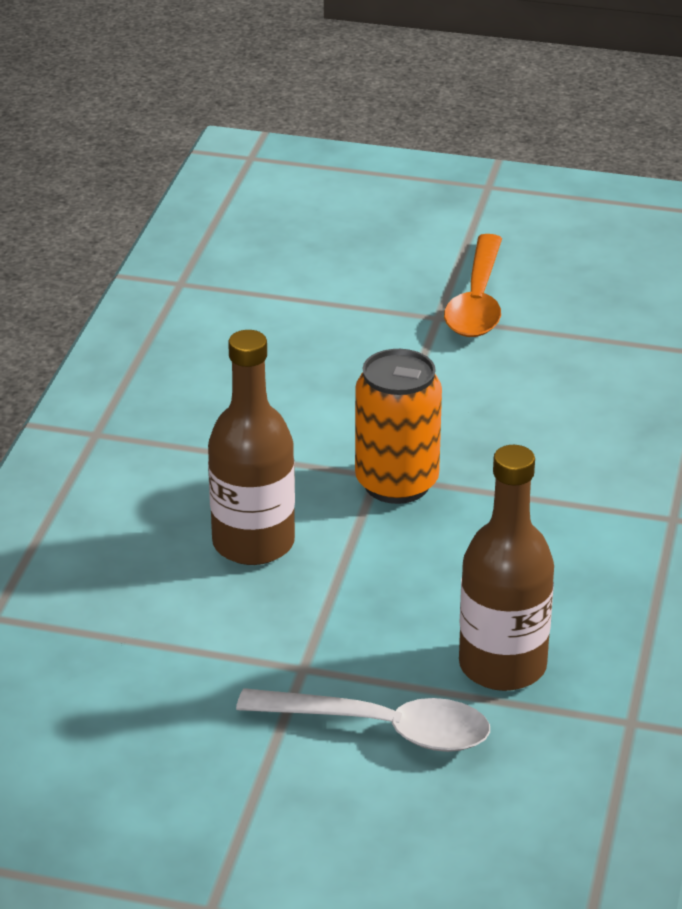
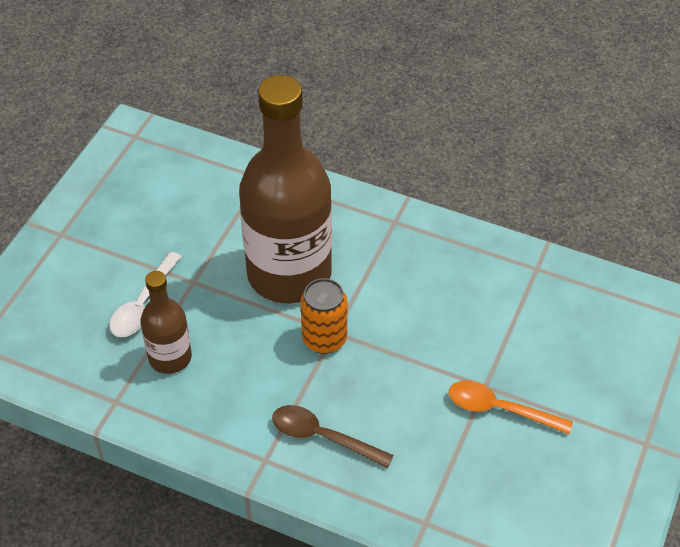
camera: 100 degrees right, 15 degrees up
(253, 543) = (289, 274): brown bottle -> brown bottle, size x2.06
(601, 462) = (323, 437): none -> brown spoon

